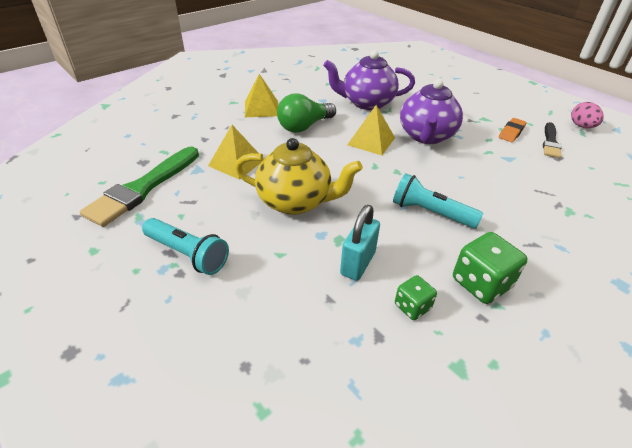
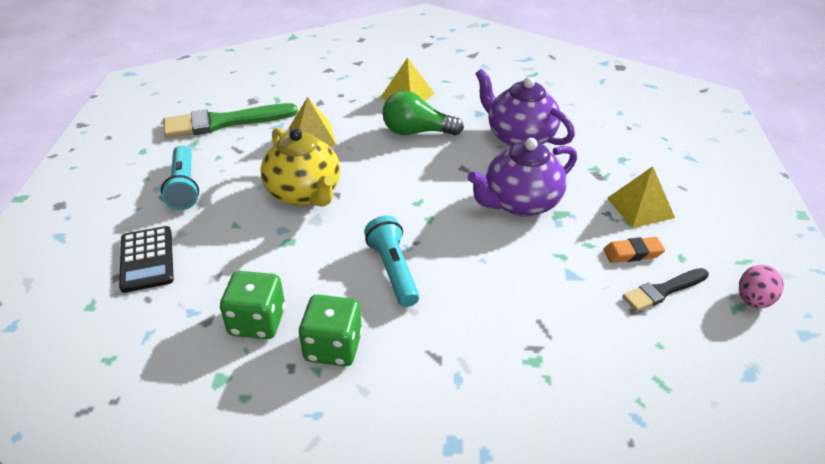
camera: 45 degrees right, 0 degrees up
(250, 330) = (147, 259): none -> black calculator
(358, 263) = (272, 267): turquoise padlock -> none
(371, 141) = (455, 178): yellow pyramid -> yellow pyramid (640, 207)
(412, 306) = (257, 322): green dice -> green dice, size x1.69

